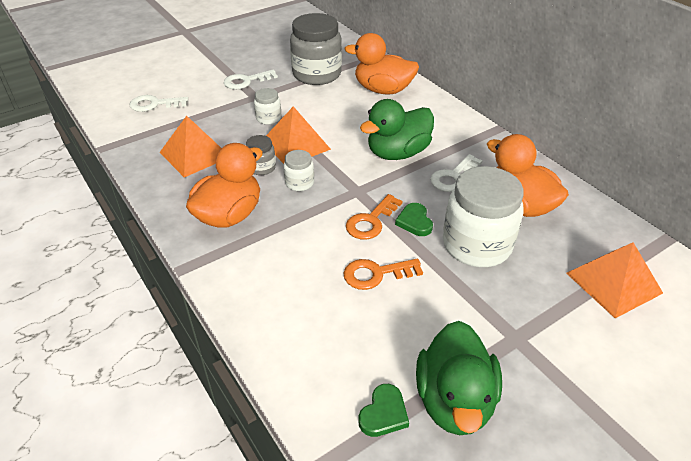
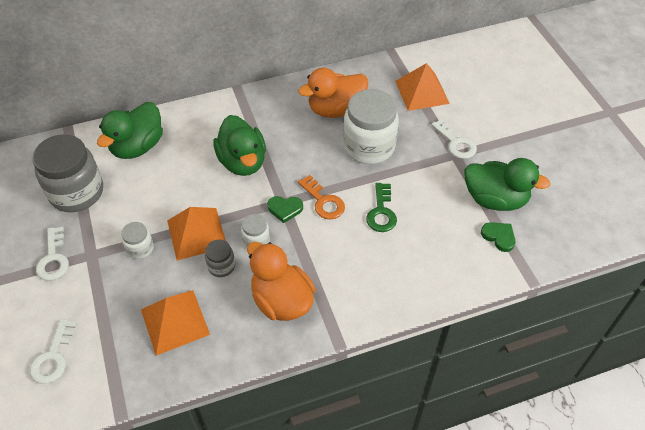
camera: 75 degrees left, 10 degrees up
(376, 274) = (381, 212): orange key -> green key
(383, 90) = (137, 146): orange duck -> green duck
(414, 222) = (333, 174): green heart -> green heart (285, 209)
(453, 177) = (289, 136): white key -> white key (456, 143)

